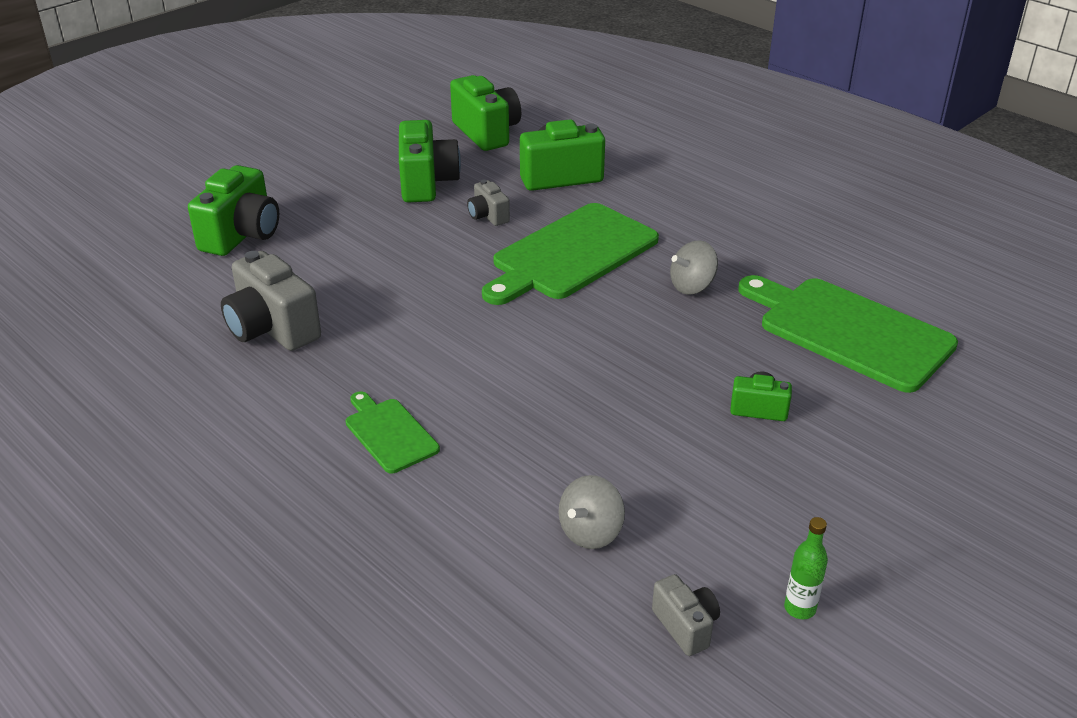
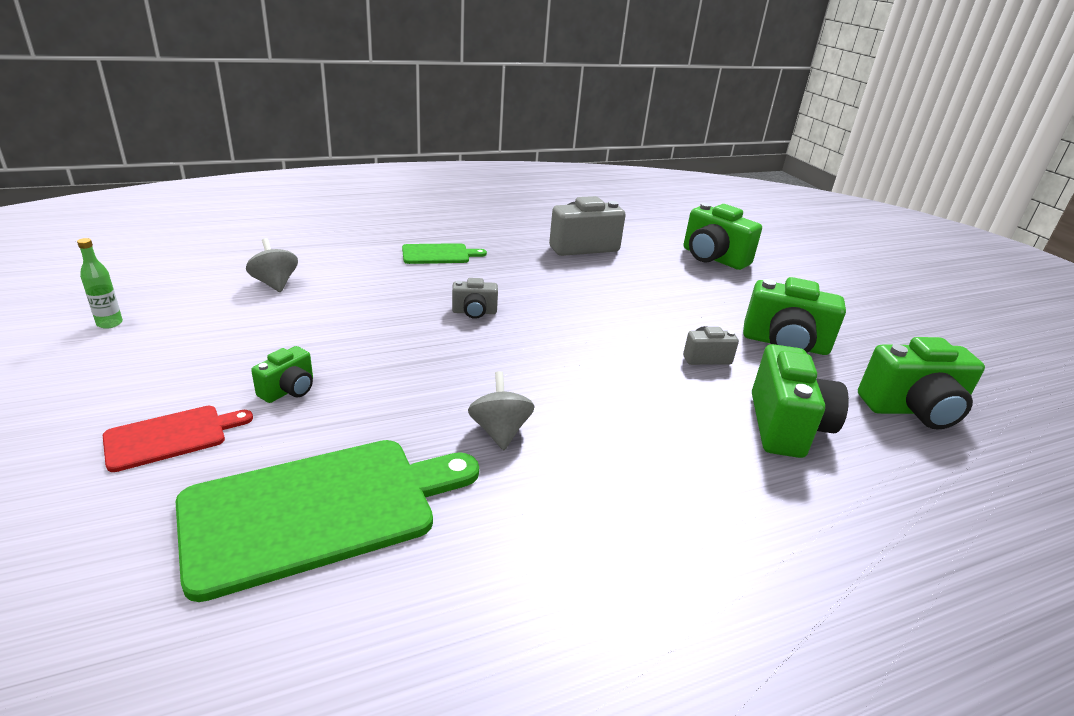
camera: 110 degrees right, 5 degrees down
(570, 254) = (609, 379): green cutting board -> none
(685, 626) = (167, 286): grey camera -> grey camera (474, 312)
(874, 437) = (171, 437): none -> red cutting board

